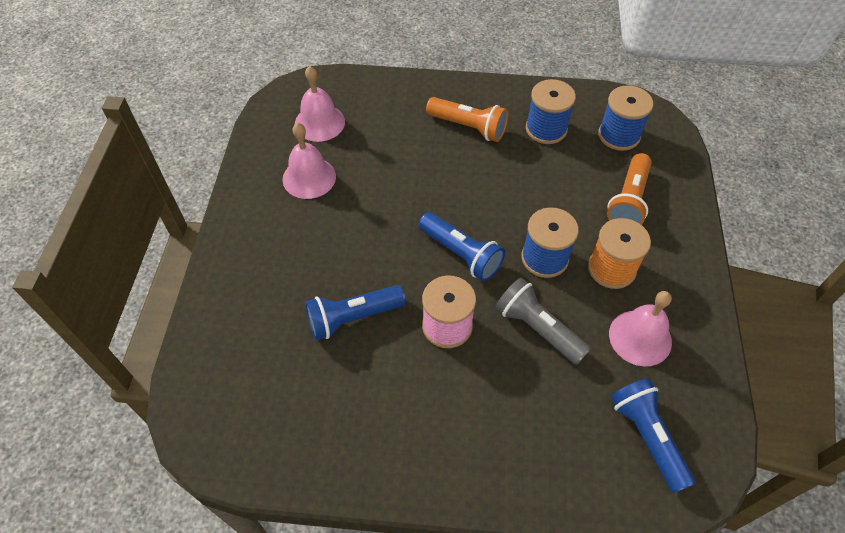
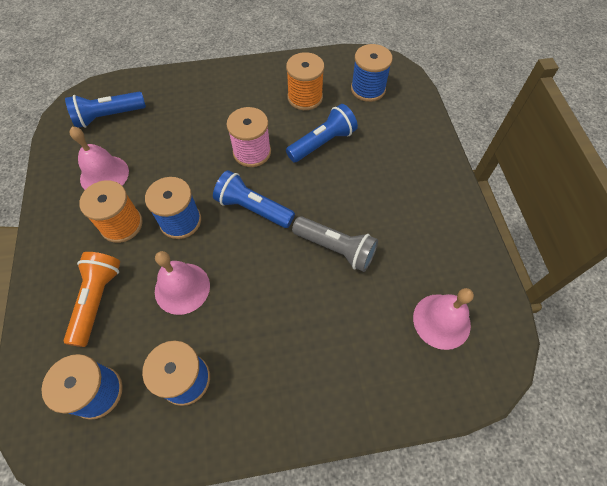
camera: 165 degrees right, 5 degrees up
(251, 392) = (368, 89): none -> blue spool
(309, 177) = (416, 250): pink bell -> pink bell (182, 288)
(349, 399) = (305, 97): none -> orange spool
(468, 127) = (276, 358): orange flashlight -> none
(538, 328) = (183, 165): grey flashlight -> grey flashlight (336, 248)
(647, 436) = (108, 116): blue flashlight -> blue flashlight turned 105 degrees clockwise

